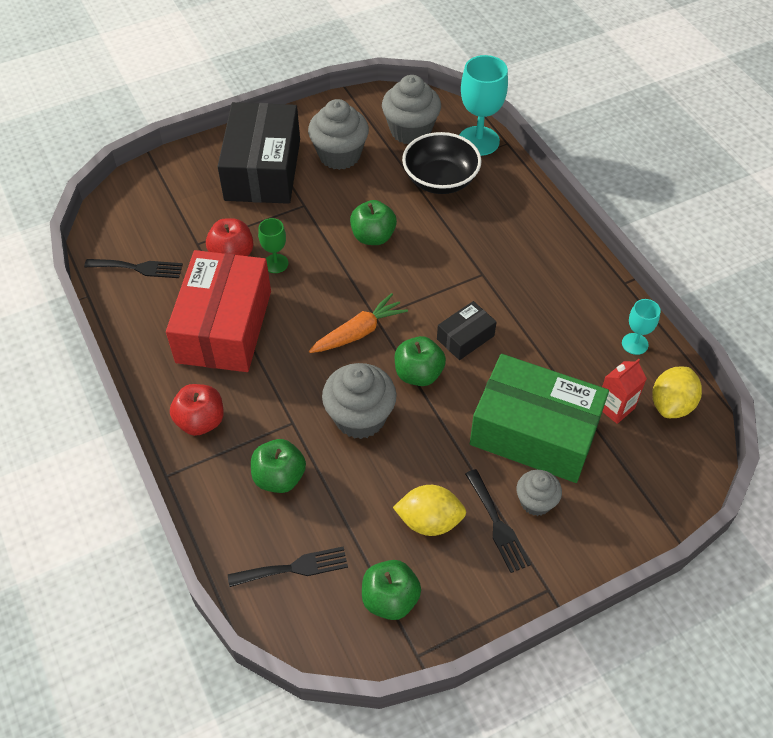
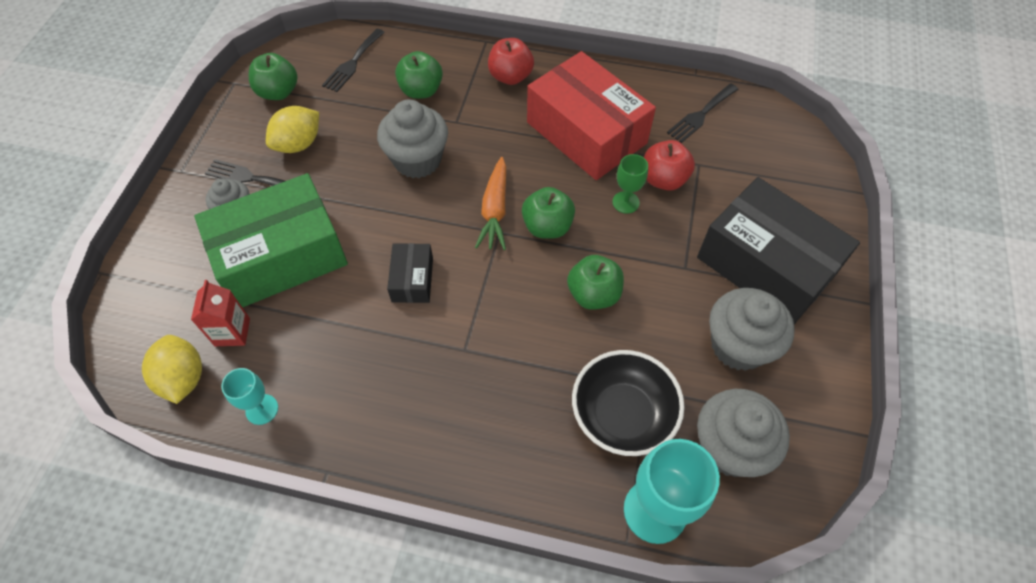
camera: 130 degrees right, 5 degrees up
(418, 374) = (414, 221): green apple -> green apple (547, 227)

